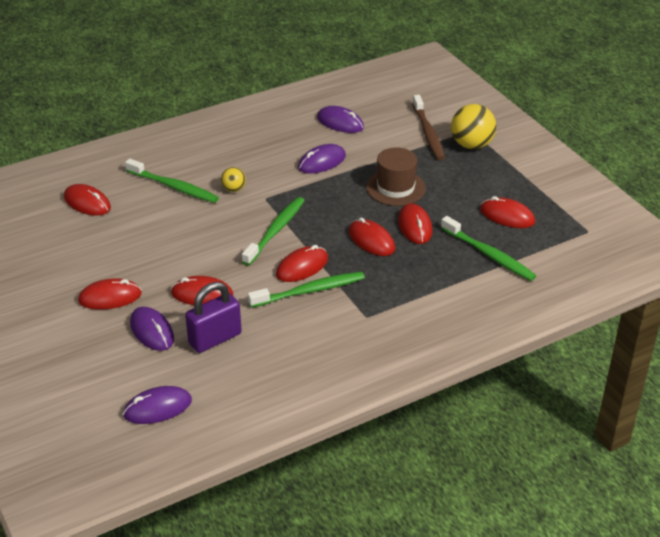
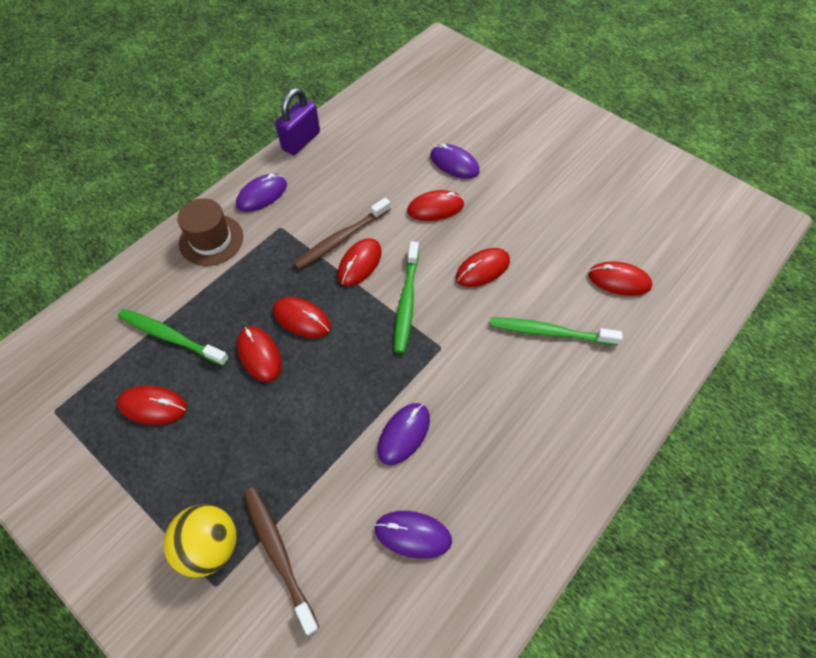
camera: 160 degrees right, 20 degrees up
(110, 297) = (510, 183): red mouse -> red mouse (482, 269)
(157, 408) = (410, 110): purple mouse -> purple mouse (262, 195)
(215, 338) = (400, 171): purple padlock -> purple padlock (301, 141)
(234, 189) = (483, 350): yellow ball -> none
(309, 291) = (342, 238): green toothbrush -> brown toothbrush
(395, 188) = (296, 414): brown hat -> brown hat (211, 240)

